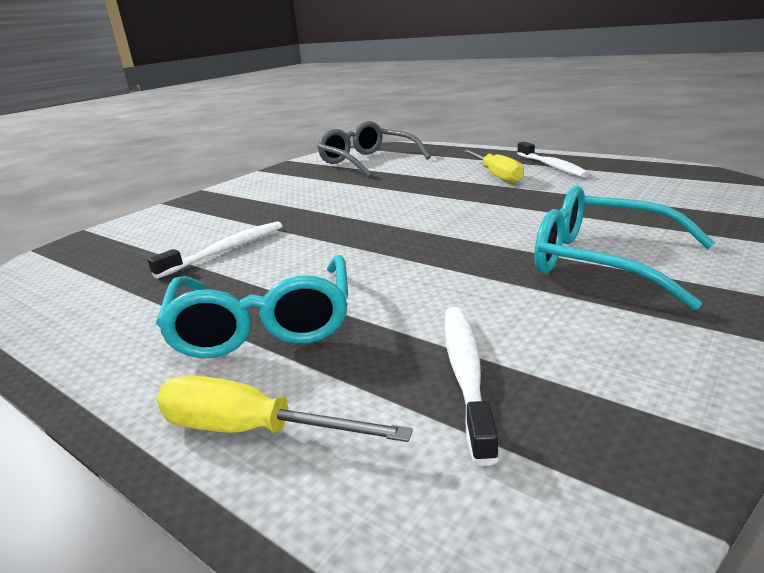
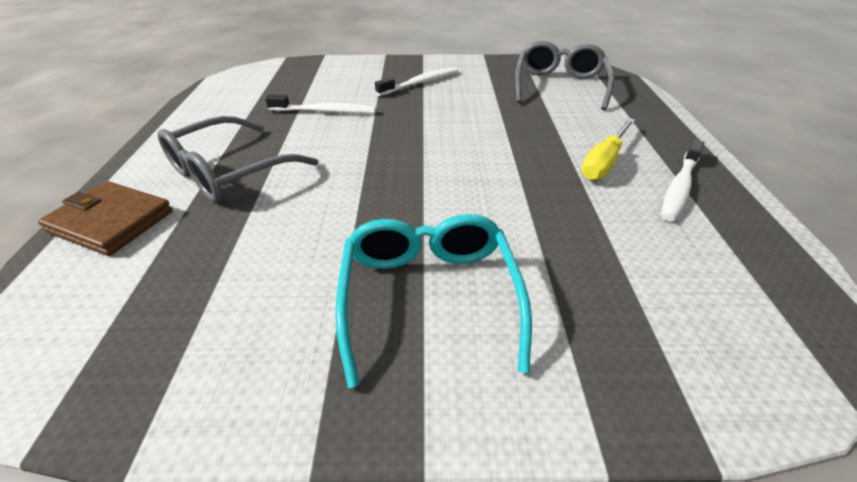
camera: 50 degrees right, 15 degrees up
(253, 430) = (111, 221): yellow screwdriver -> brown wallet
(264, 324) = (229, 172): turquoise glasses -> grey glasses
(466, 374) = (192, 279): white toothbrush -> white toothbrush (420, 83)

